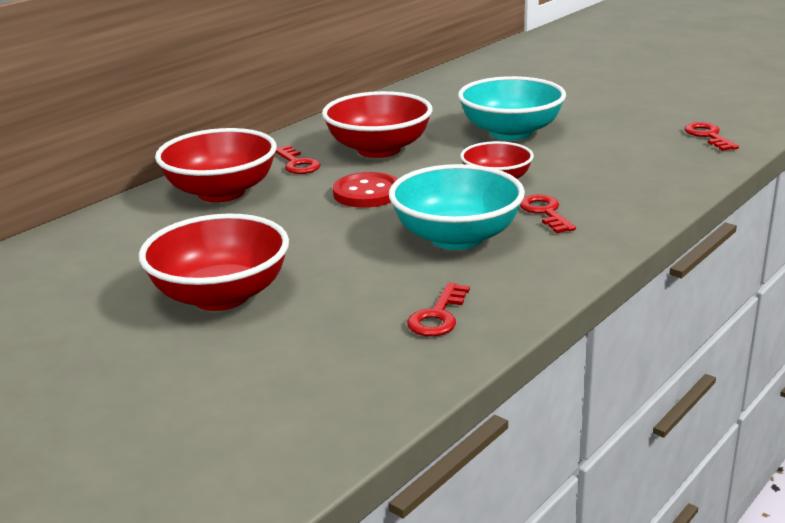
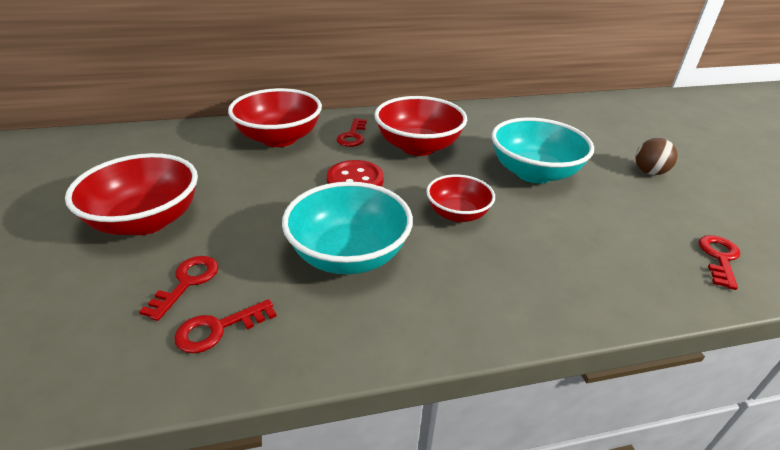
camera: 35 degrees right, 10 degrees up
(545, 212) = (449, 267): red key -> red key (186, 283)
(596, 101) = (649, 172): none -> brown ball

